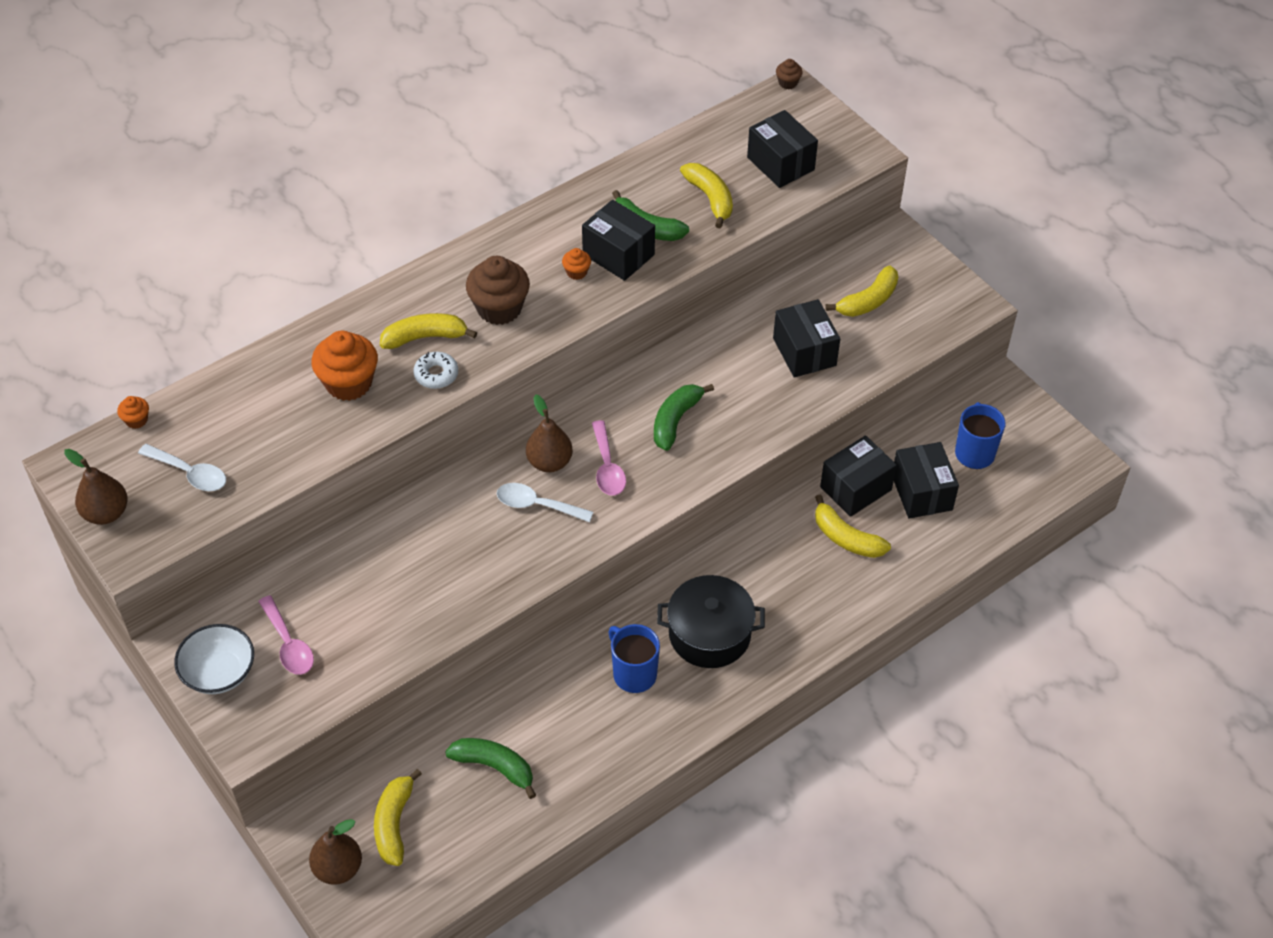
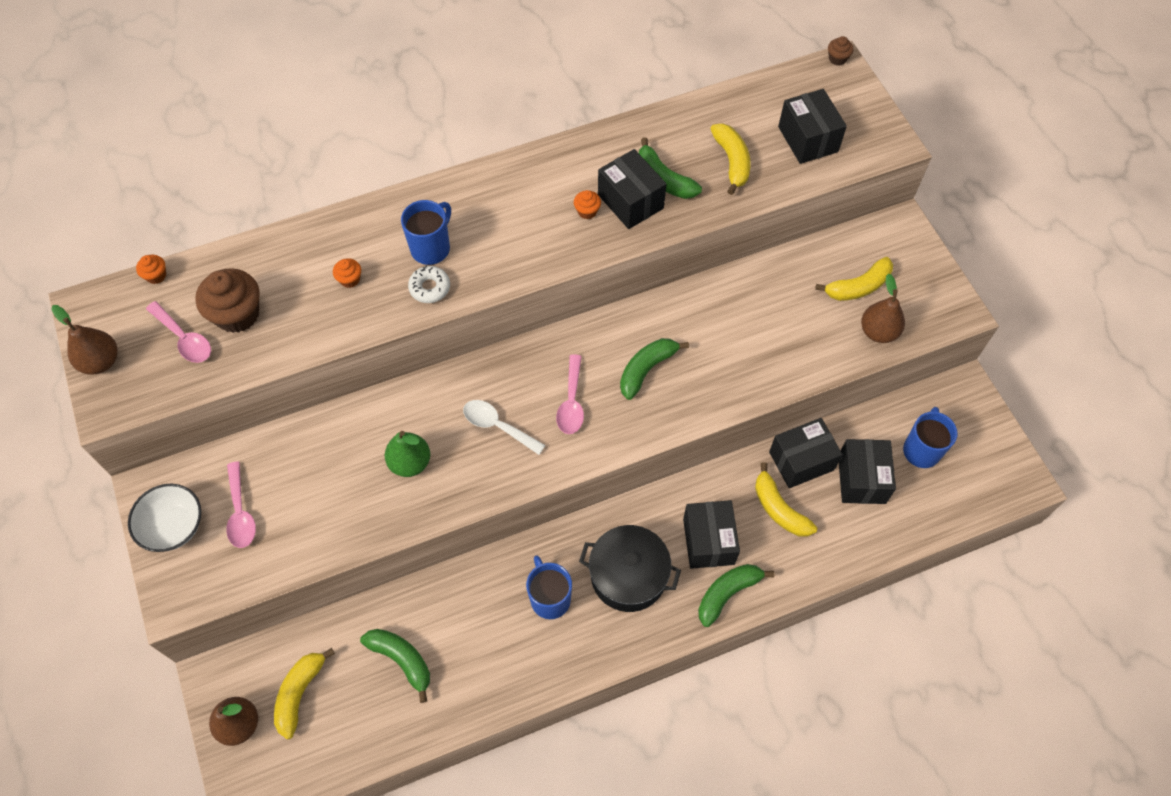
camera: 15 degrees right, 10 degrees up
(190, 473) = (184, 339): white spoon -> pink spoon
(349, 383) = (350, 279): orange cupcake -> orange cupcake, size x0.47
(425, 337) = (431, 248): yellow banana -> blue mug
(455, 558) = (410, 462): none -> green pear
(499, 308) = (506, 233): brown cupcake -> brown cupcake (237, 314)
(549, 462) = (521, 385): brown pear -> brown pear (878, 332)
(804, 352) = (784, 326): black box -> black box (708, 541)
(817, 628) = (727, 593): none -> green banana

